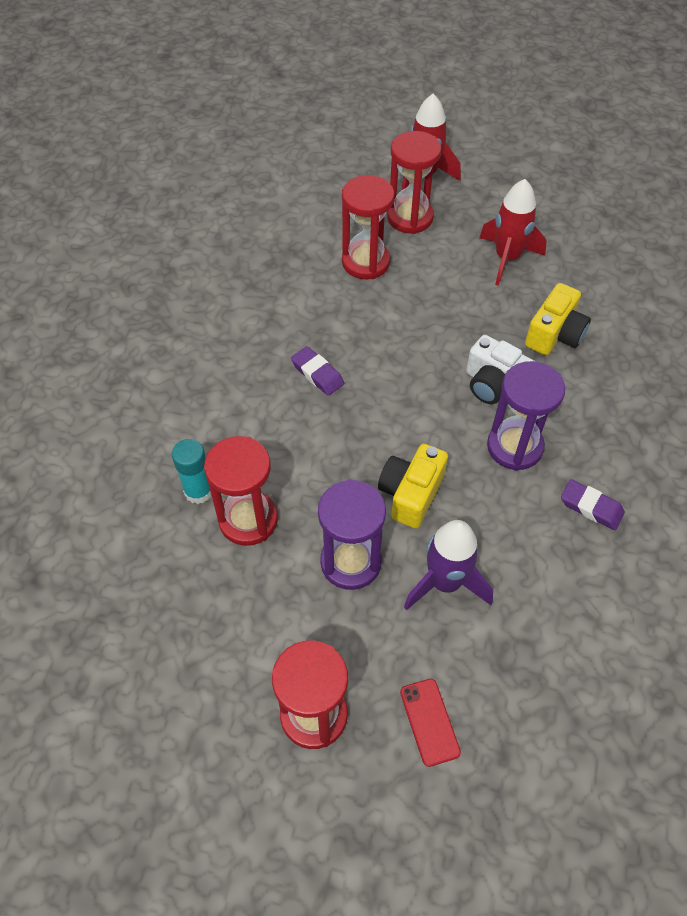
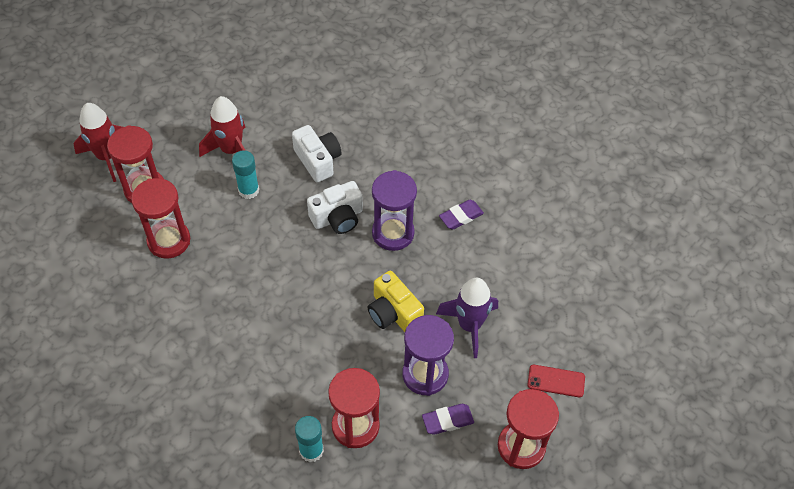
camera: 65 degrees left, 0 degrees up
(317, 374) = (255, 323): purple eraser -> purple eraser (447, 420)
(470, 294) = (248, 190): none -> turquoise glue stick
(554, 334) = (318, 160): yellow camera -> white camera

